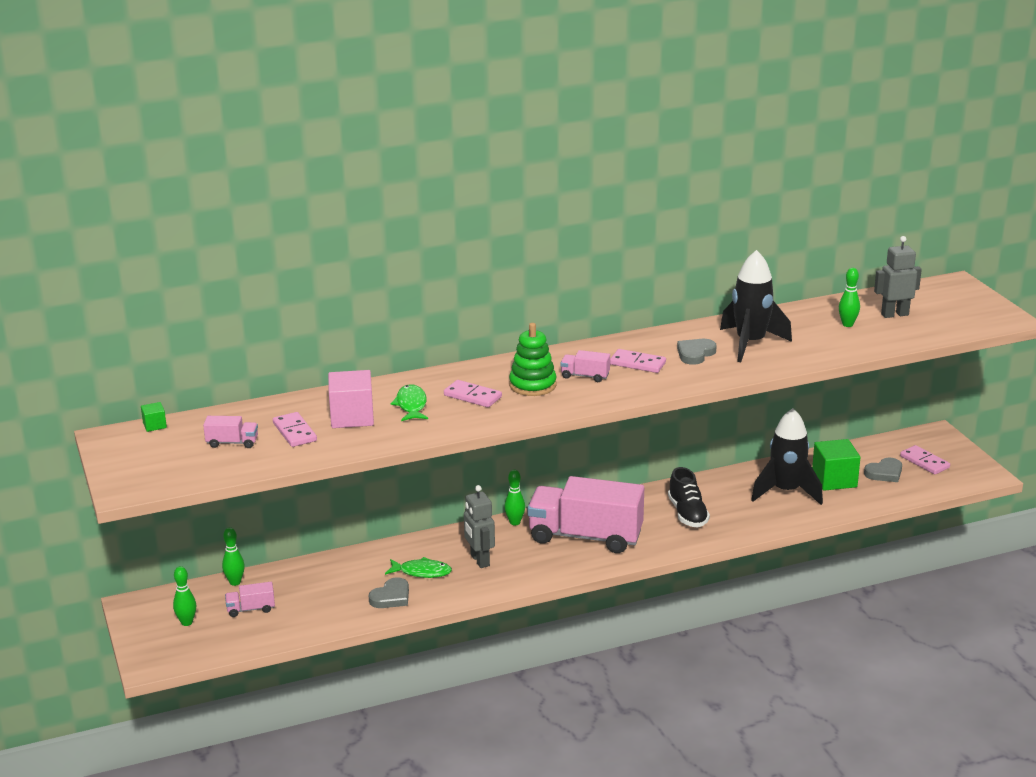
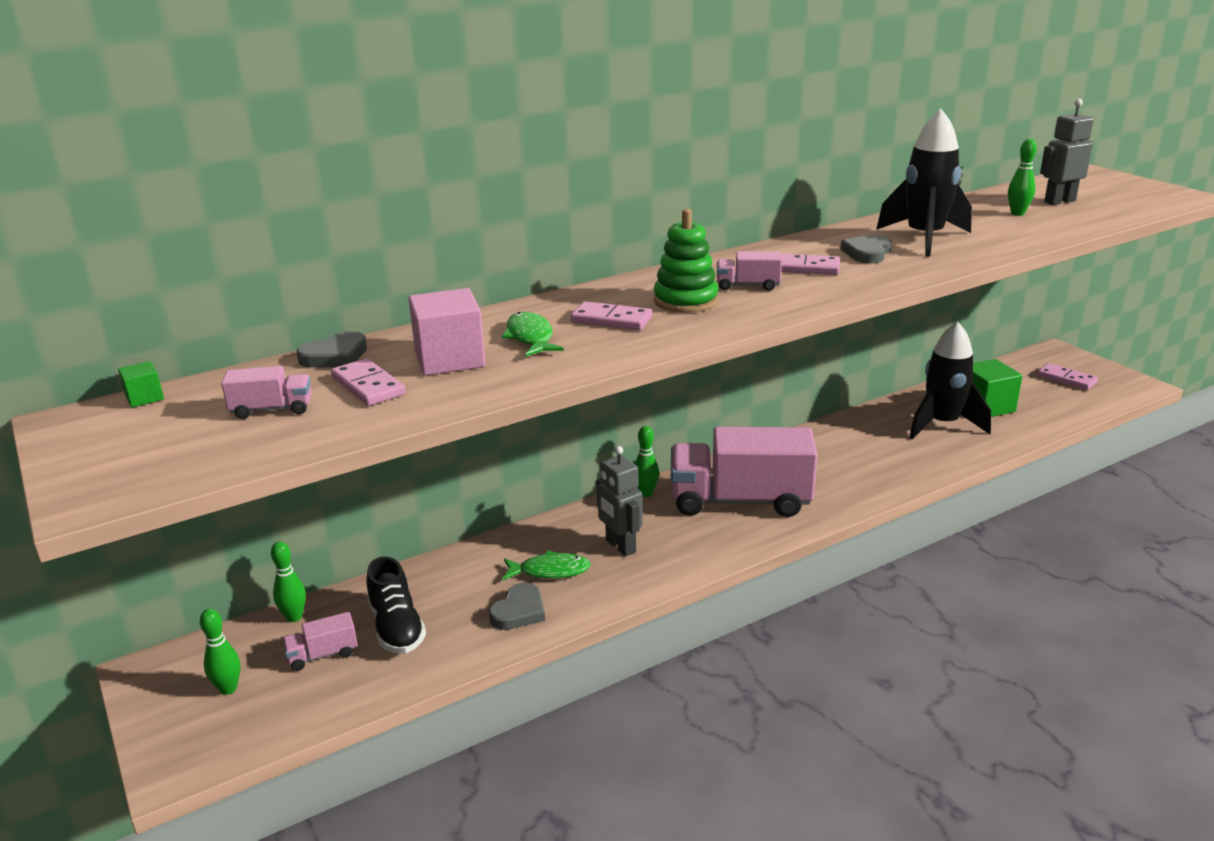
camera: 10 degrees left, 0 degrees up
(687, 514) = (846, 461): black shoe -> black shoe (396, 628)
(884, 473) = (1033, 394): grey heart -> grey heart (335, 356)

